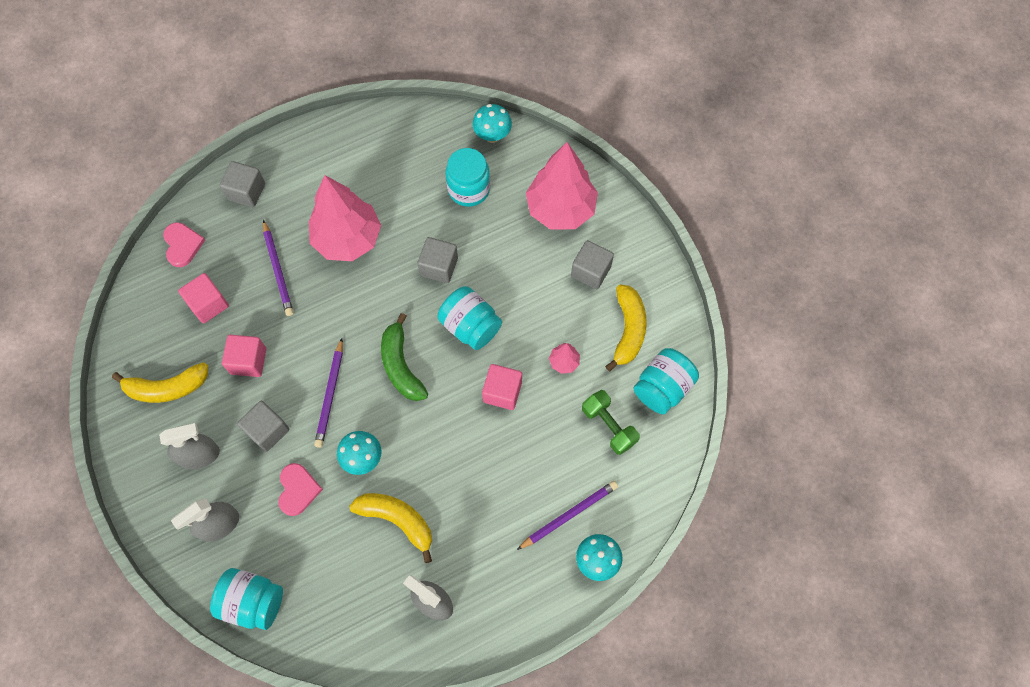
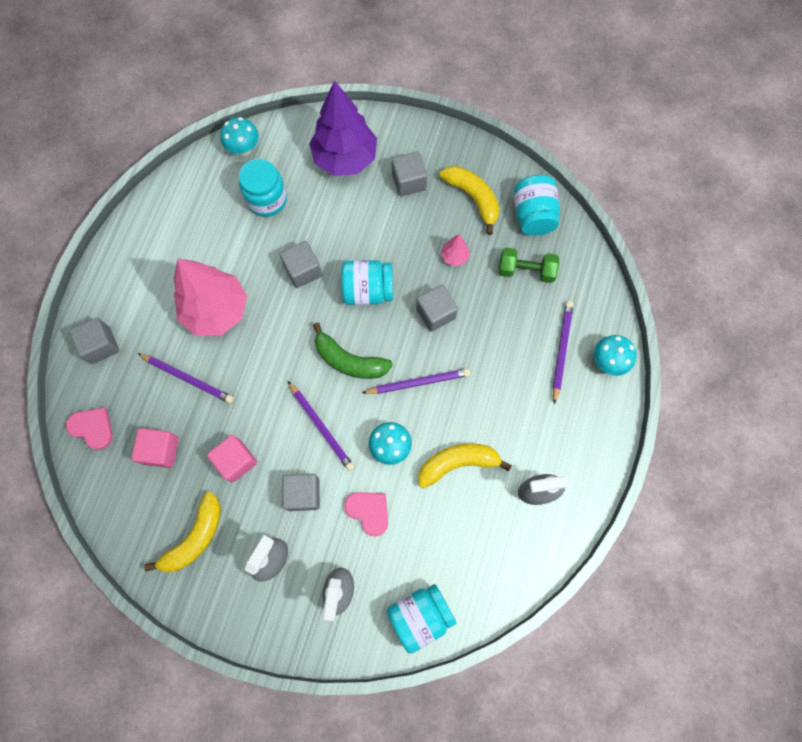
camera: 45 degrees left, 5 degrees up
(433, 431) = (418, 382): none -> purple pencil
(502, 392) = (435, 313): pink cube -> grey cube
(560, 209) = (345, 158): pink tree -> purple tree

